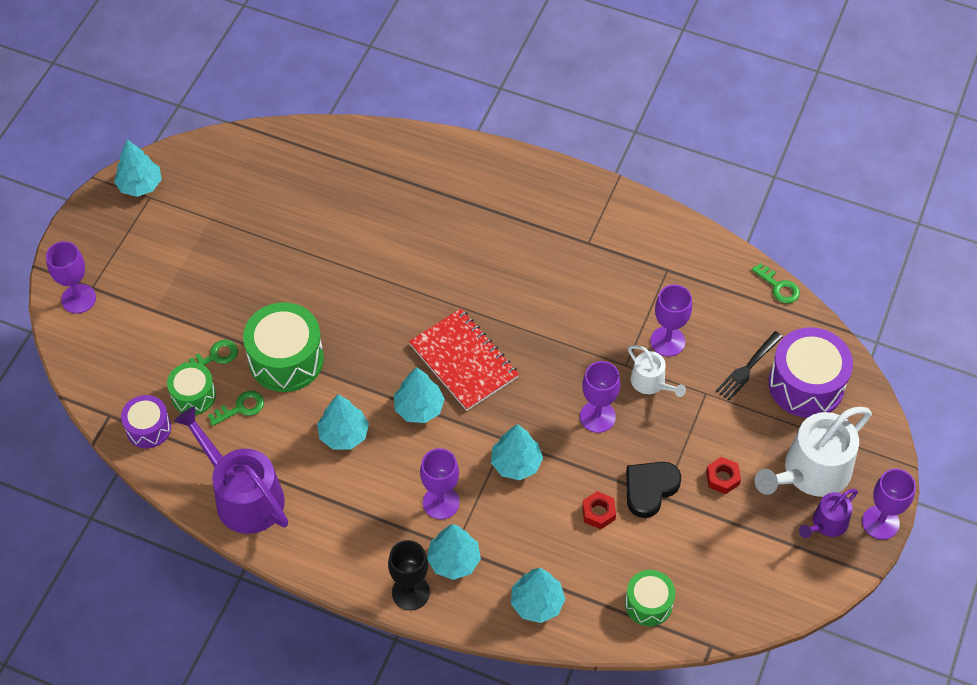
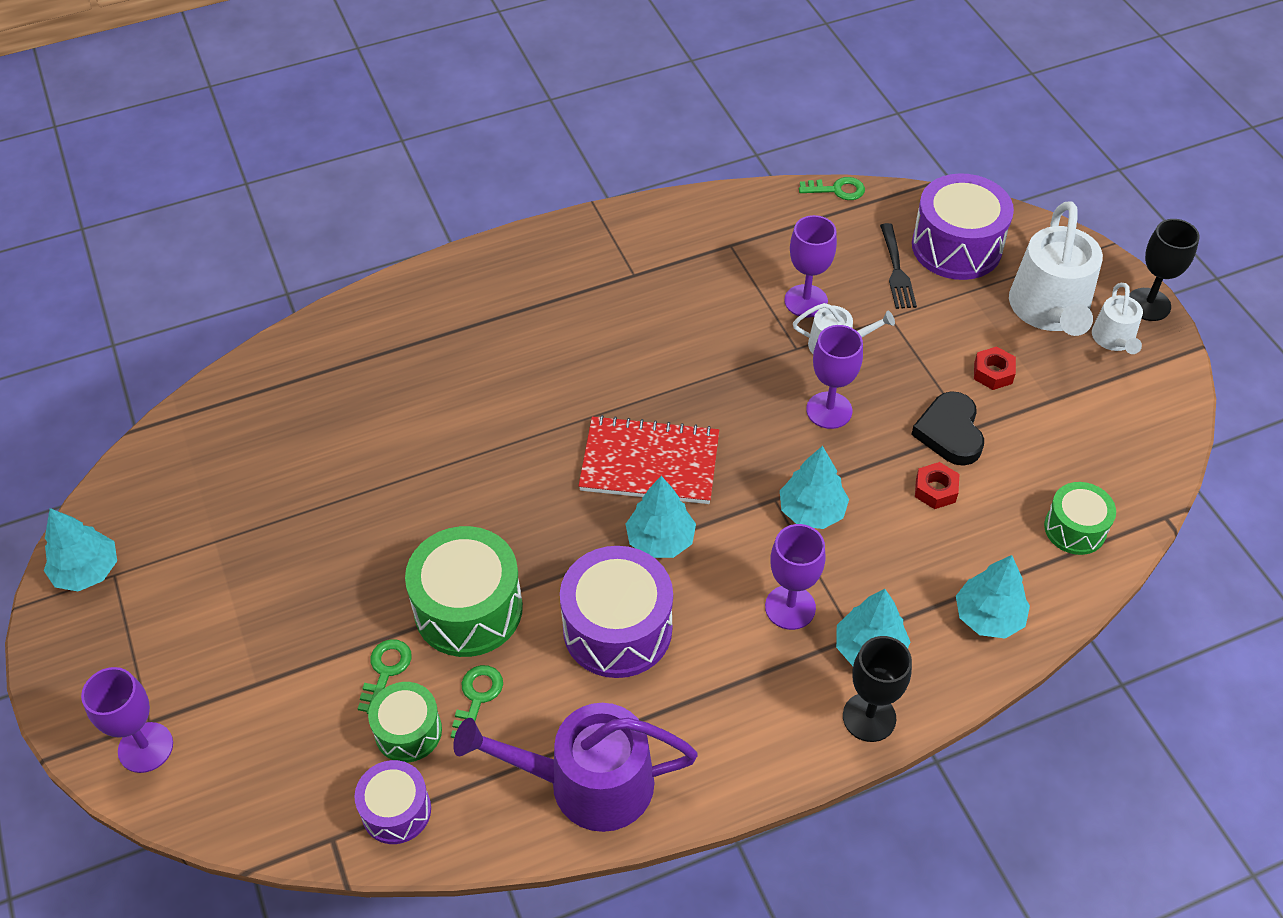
camera: 45 degrees left, 5 degrees down
(343, 434) = (617, 629): turquoise tree -> purple drum
(827, 523) = (1114, 339): purple watering can -> white watering can
(880, 522) = (1148, 304): purple goblet -> black goblet

